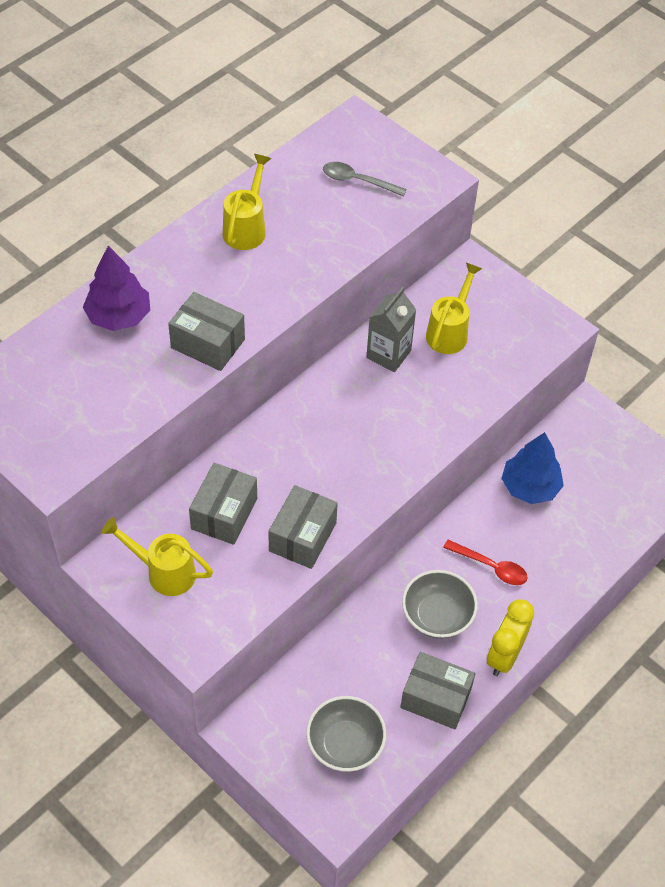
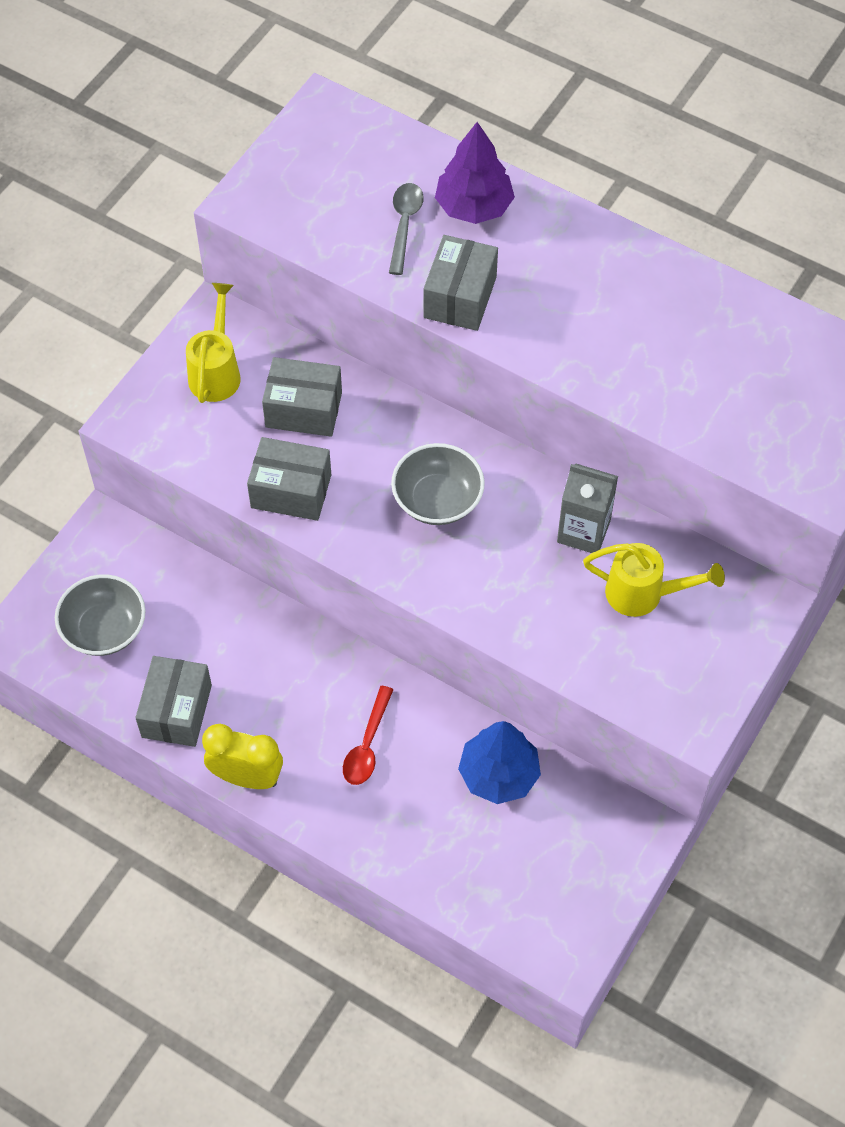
camera: 80 degrees right, 5 degrees up
(247, 227) = (653, 296): yellow watering can -> none
(357, 181) = (779, 396): grey spoon -> grey spoon (404, 225)
(437, 615) = (286, 695): grey bowl -> grey bowl (437, 500)

